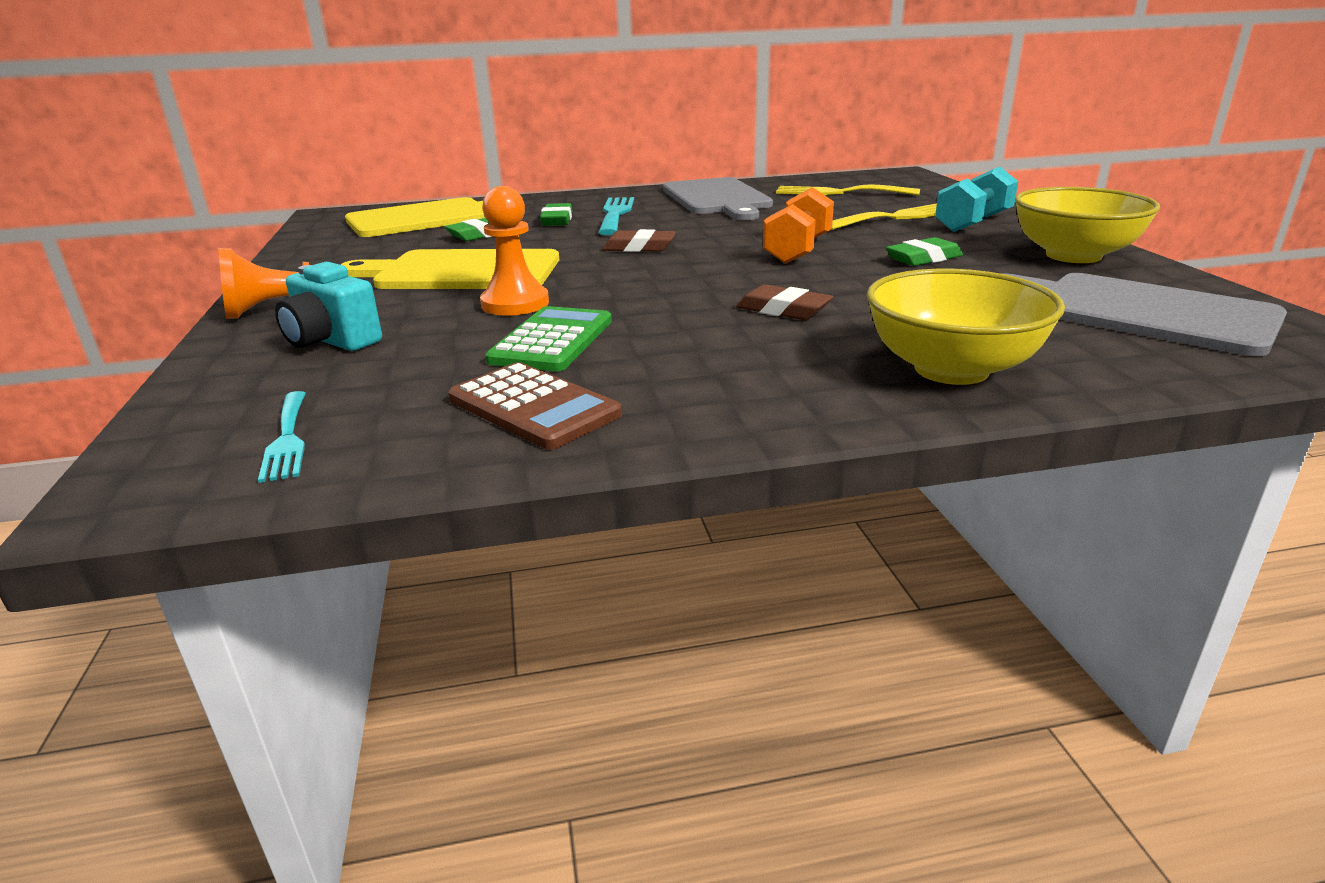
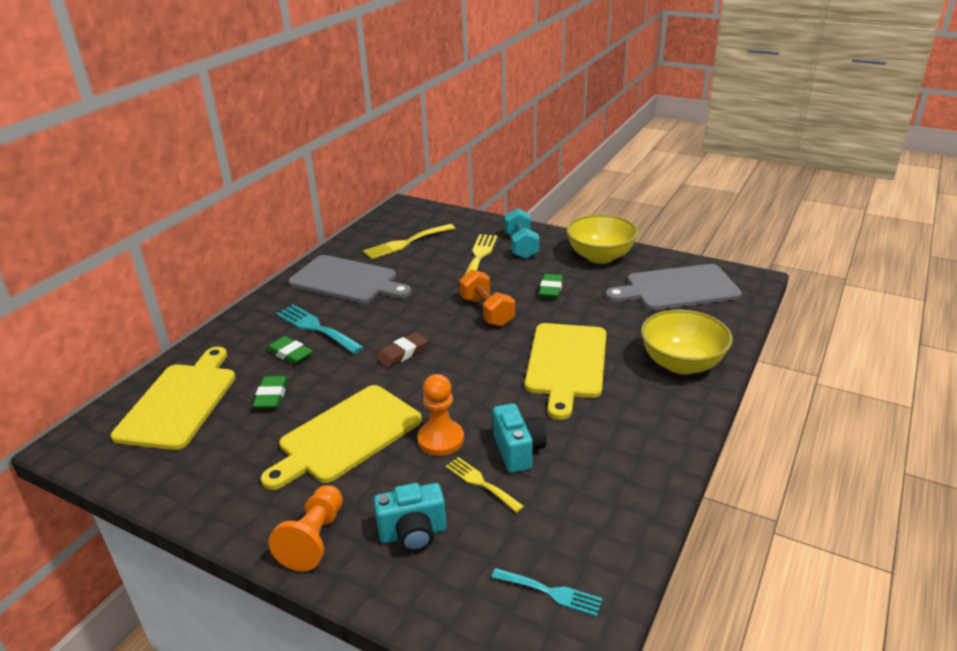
camera: 50 degrees left, 5 degrees up
(462, 342) = (481, 483): none -> yellow fork
(533, 407) = (599, 493): brown calculator -> none
(552, 341) = (518, 451): green calculator -> turquoise camera
(783, 310) = (566, 364): brown eraser -> yellow cutting board

